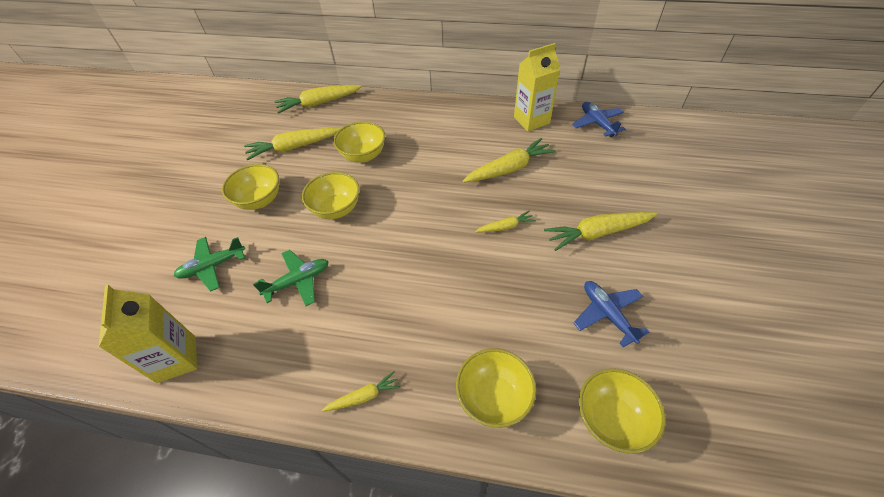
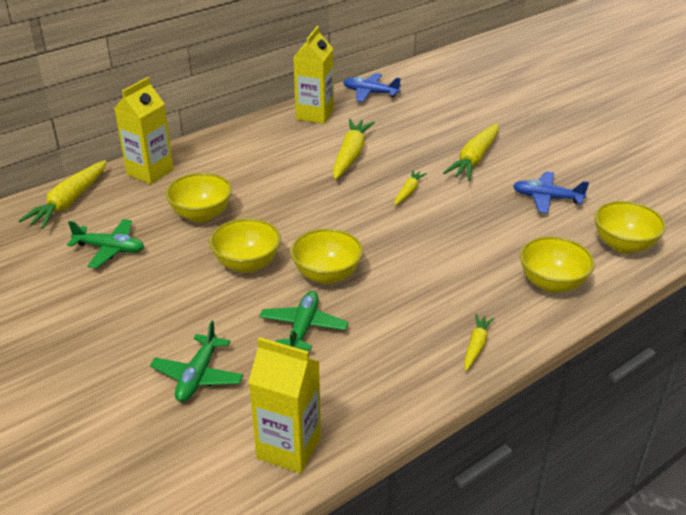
camera: 50 degrees left, 15 degrees down
(259, 200) = (152, 305): yellow bowl -> yellow bowl (327, 275)
(293, 148) = (110, 249): yellow carrot -> green plane
(380, 107) = (150, 172): none -> yellow carton

